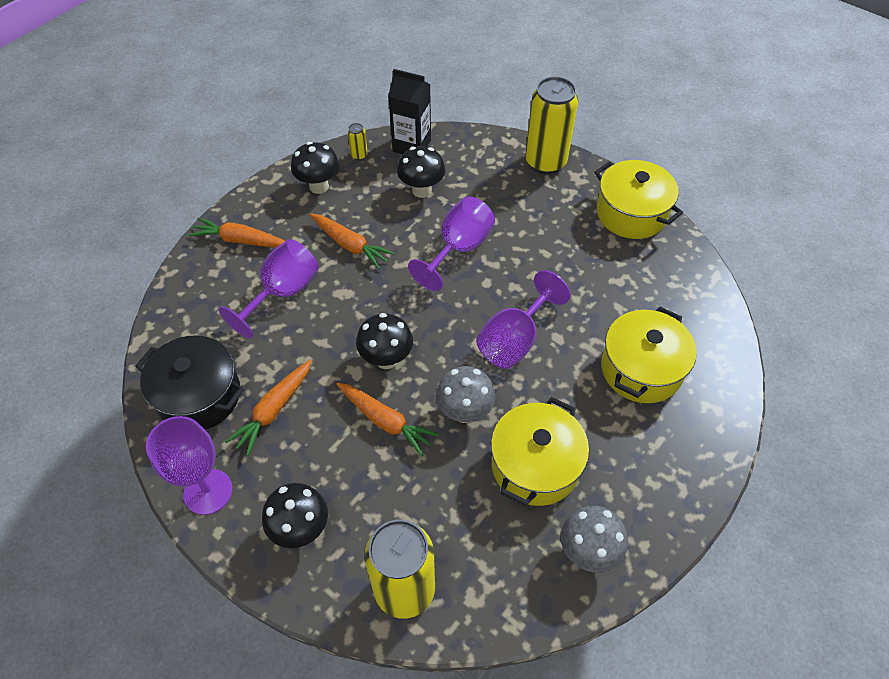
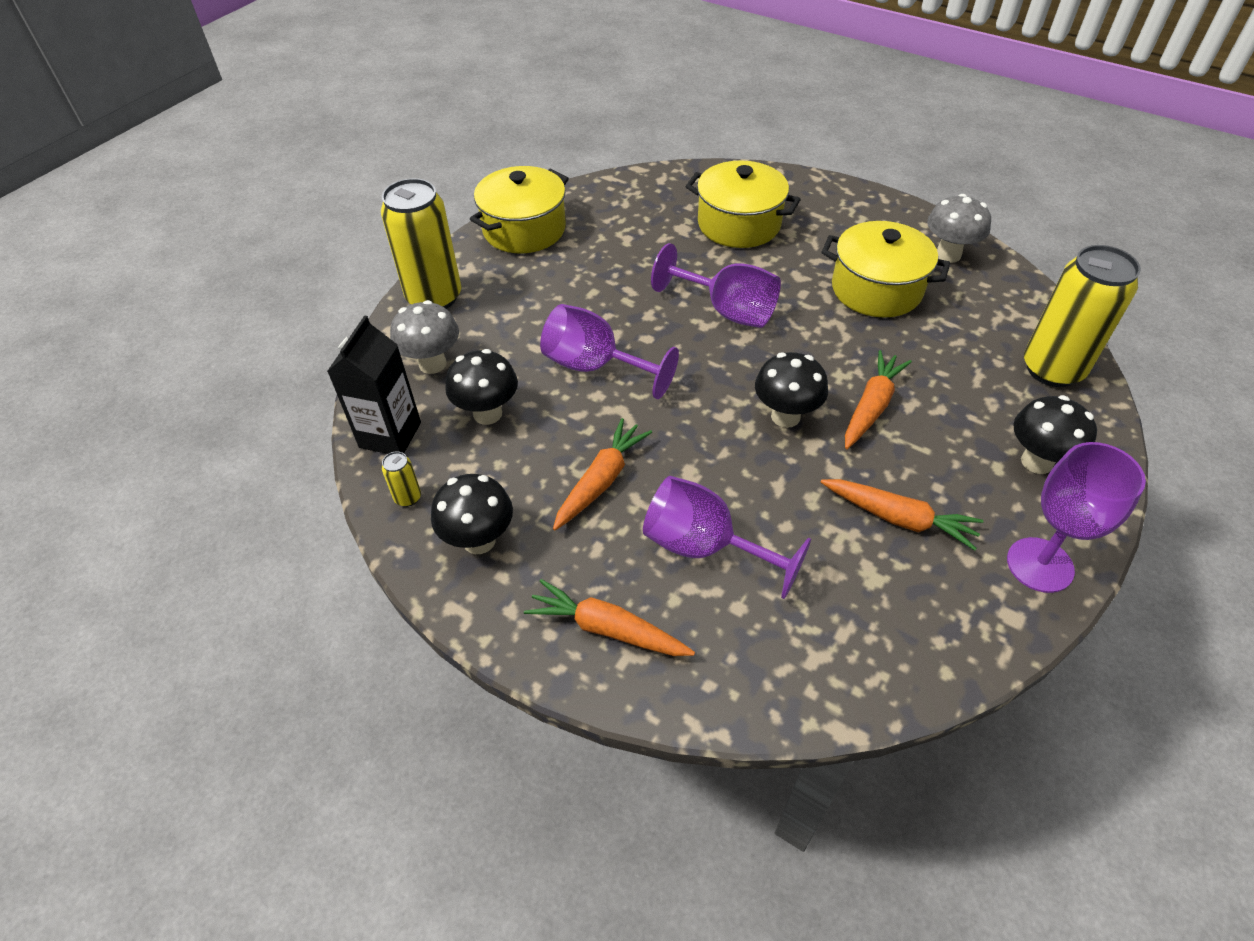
camera: 95 degrees left, 5 degrees down
(199, 396) = (910, 613): black pot -> none
(240, 240) = (607, 629): orange carrot -> orange carrot turned 105 degrees clockwise
(464, 412) = (834, 343): grey mushroom -> grey mushroom (432, 364)

